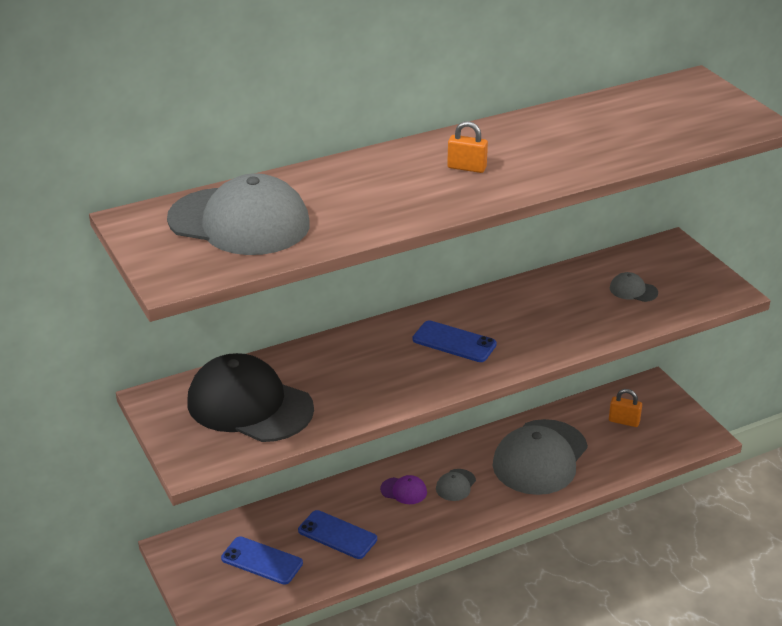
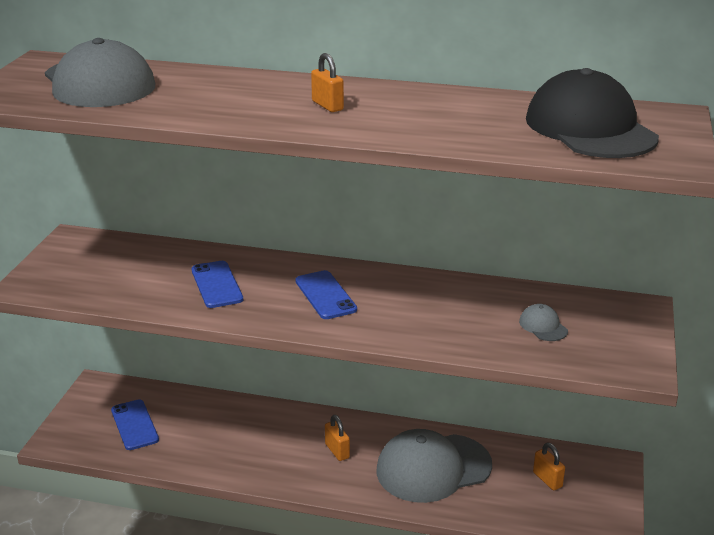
camera: 40 degrees right, 5 degrees down
(249, 405) = (118, 269): black cap -> black cap (590, 128)
(337, 535) = (205, 437): blue phone -> blue phone (216, 285)
(404, 491) = (293, 433): purple cap -> none
(455, 485) = (337, 451): grey cap -> orange padlock

